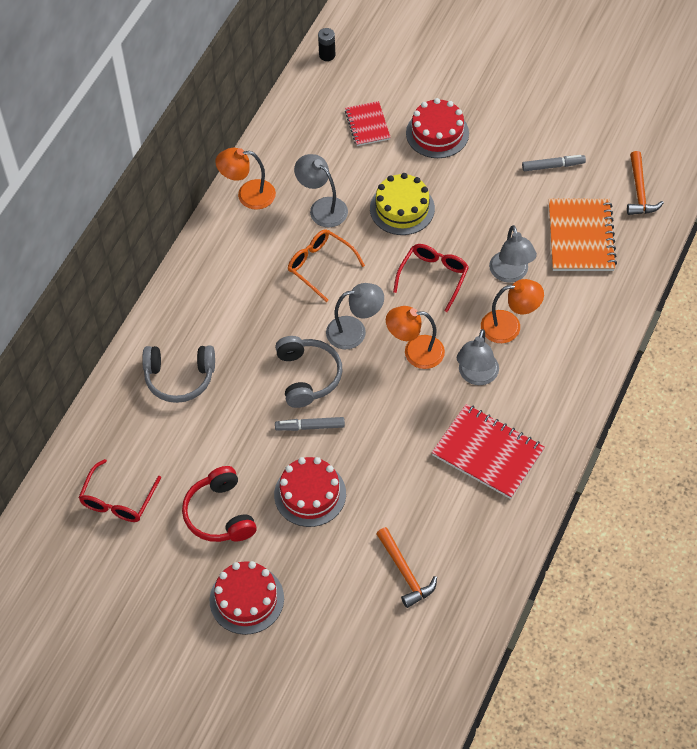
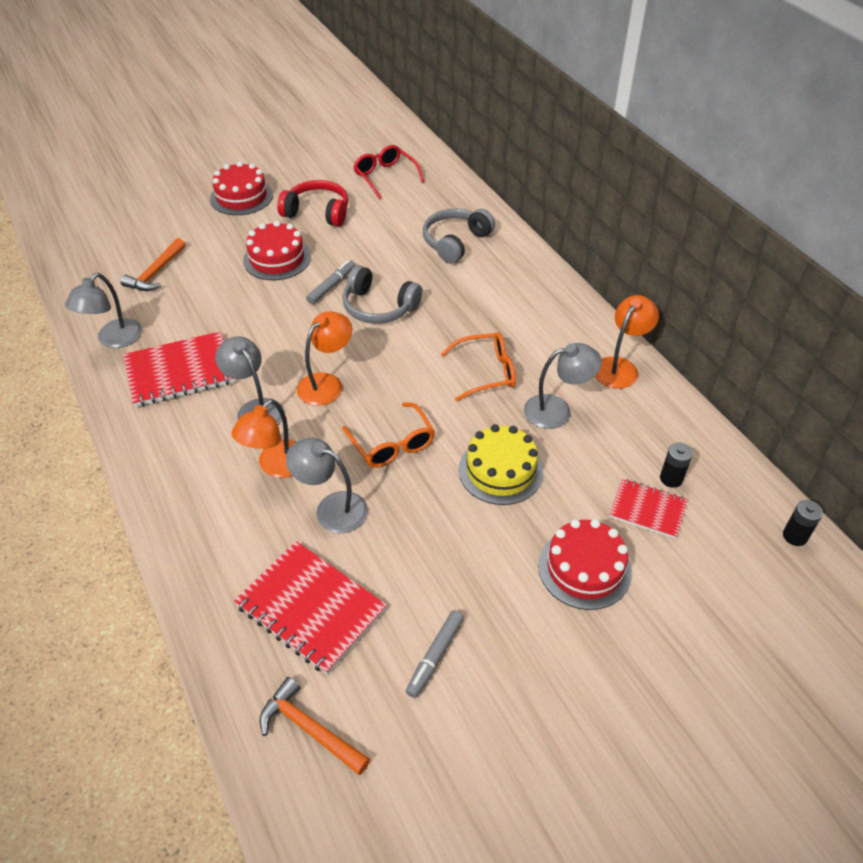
camera: 125 degrees right, 10 degrees down
(331, 125) = (671, 478): none -> black battery
(354, 331) = (391, 357): grey lamp -> grey lamp (114, 340)
(405, 572) = (156, 273): orange hammer -> orange hammer turned 75 degrees counterclockwise
(433, 277) = (392, 444): red glasses -> orange glasses
(581, 237) = (311, 608): orange notebook -> red notebook

